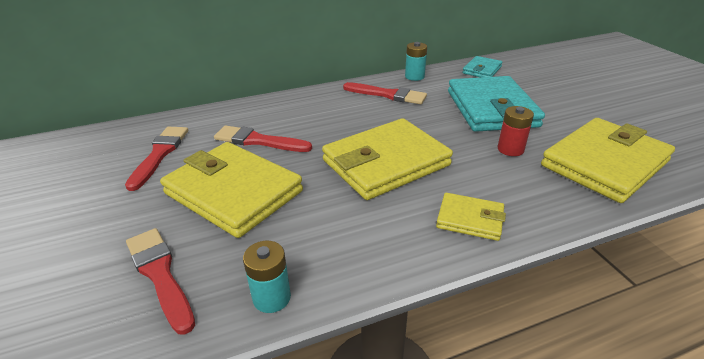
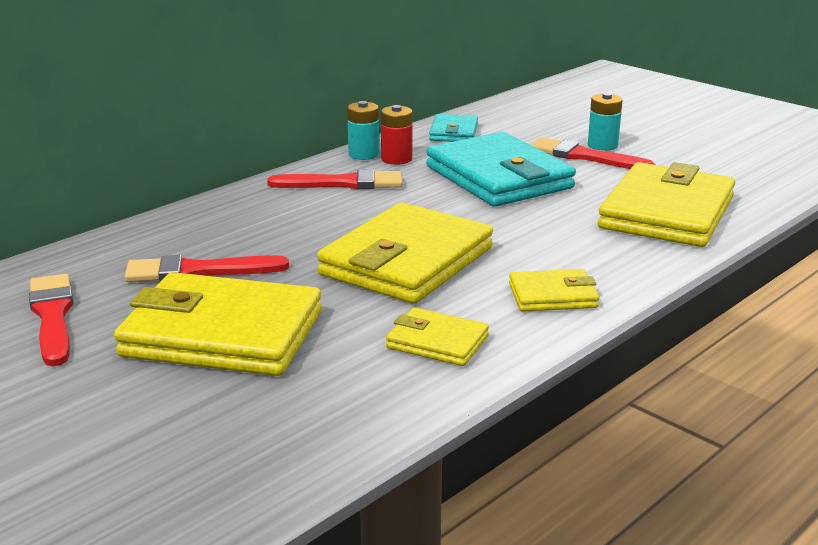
camera: 25 degrees left, 10 degrees down
(160, 274) = (209, 433): red brush -> red brush (585, 156)
(271, 297) = (378, 416): turquoise battery -> turquoise battery (602, 145)
(359, 239) = (437, 342): none -> yellow wallet
(510, 149) = (552, 218): red battery -> red battery (396, 159)

